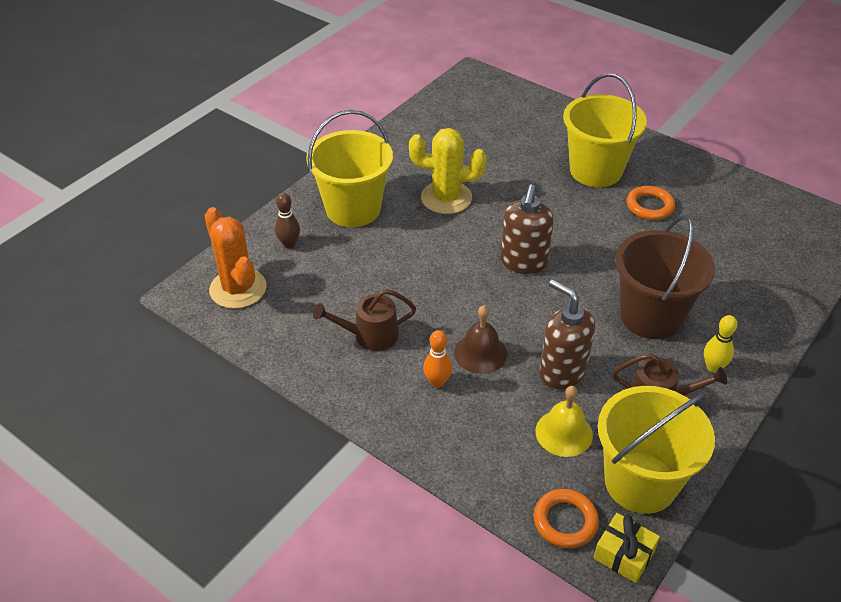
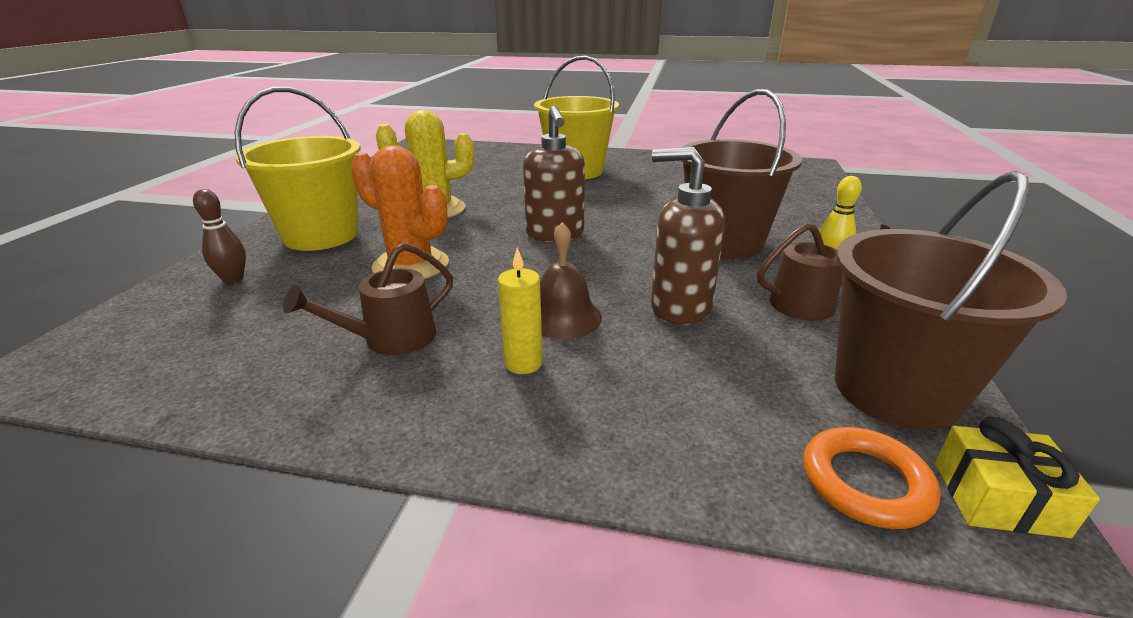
camera: 25 degrees left, 15 degrees down
(238, 289) = (146, 340): orange cactus -> orange cactus (411, 265)
(437, 382) = (523, 363): orange bowling pin -> yellow candle
(564, 433) = (743, 367): yellow bell -> none
(640, 482) = (895, 390): yellow bucket -> brown bucket
(649, 206) = (645, 181): orange ring -> none

